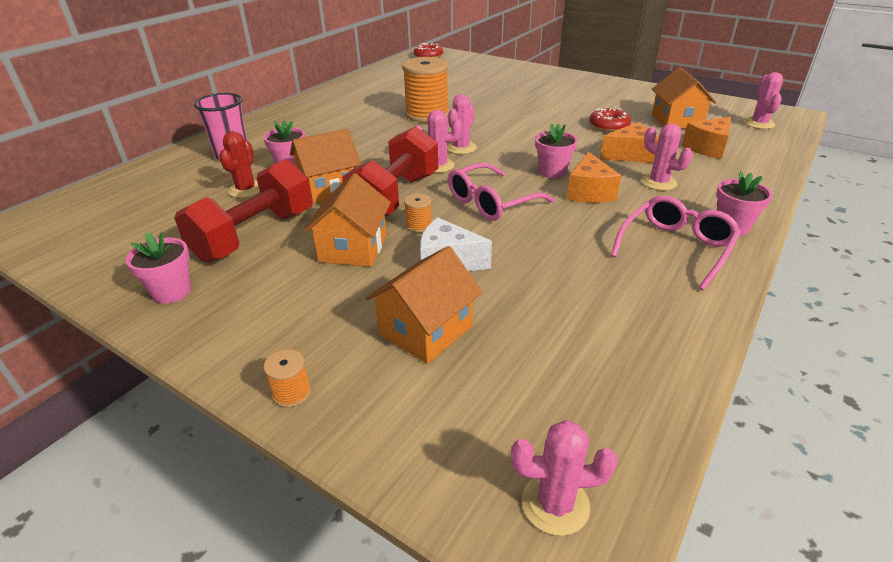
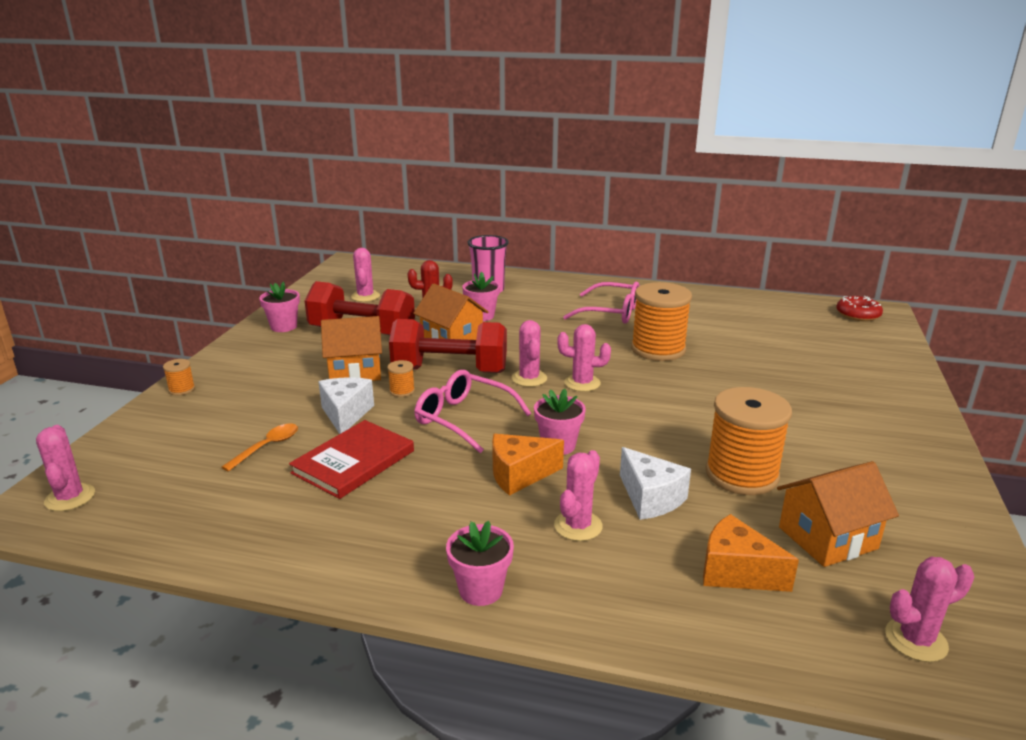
camera: 70 degrees right, 10 degrees down
(151, 224) = (365, 296): none -> pink cactus
(425, 330) = (248, 422): orange house -> none
(491, 317) = (267, 447): none -> orange spoon
(543, 265) = (353, 462): none -> red book
(609, 126) = (741, 474): red donut -> orange spool
(630, 155) = (650, 498): orange cheese -> white cheese
(676, 248) = (412, 543): pink glasses -> pink glasses (611, 312)

